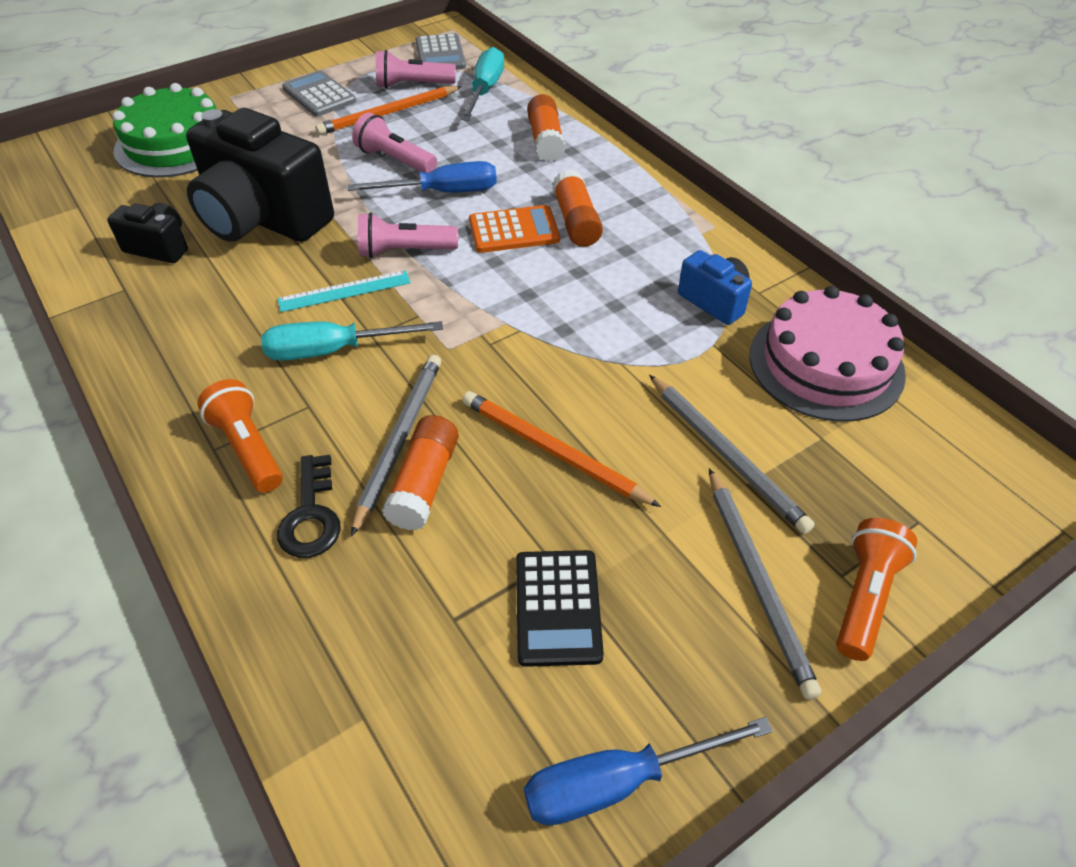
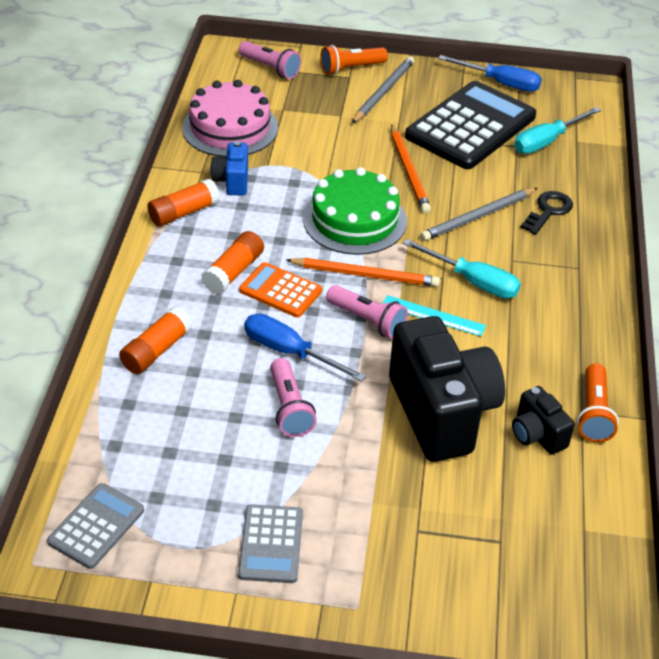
camera: 140 degrees left, 5 degrees down
(175, 143) = (456, 562): green cake -> green cake (354, 220)
(248, 448) = (559, 257): orange flashlight -> orange flashlight (593, 413)
(389, 113) = (236, 469): orange pencil -> orange pencil (365, 275)
(413, 85) = (175, 495): pink flashlight -> pink flashlight (270, 68)
(424, 483) = (483, 193): orange glue stick -> orange glue stick (183, 212)
(485, 90) = (125, 441): turquoise screwdriver -> turquoise screwdriver (547, 141)
(557, 607) = (471, 127): black calculator -> black calculator, size x1.98
(726, 454) = (333, 127): grey pencil -> none

